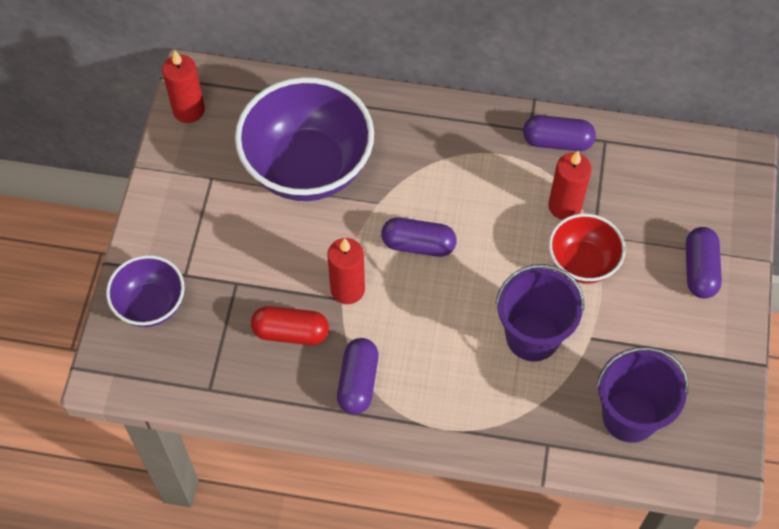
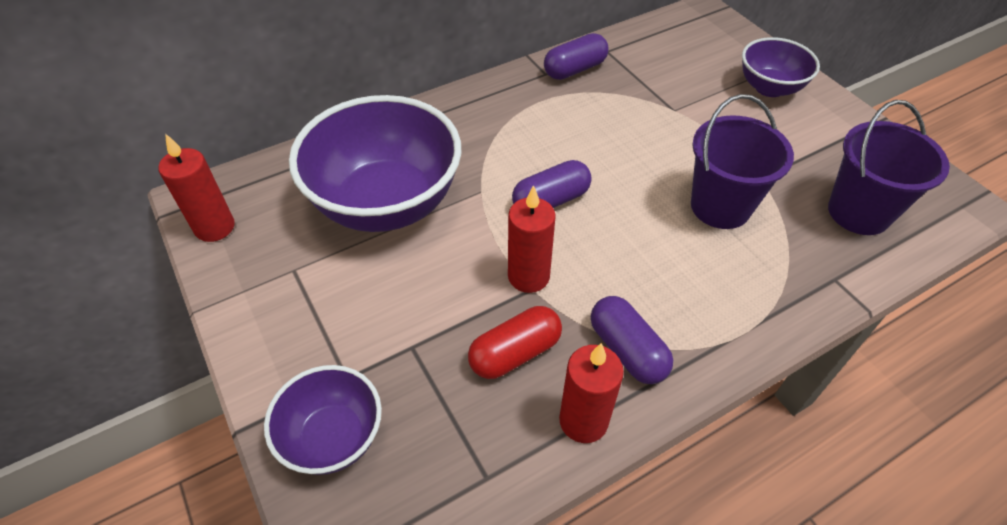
camera: 40 degrees left, 10 degrees down
(564, 206) = (630, 105): red candle -> red candle (583, 421)
(582, 263) = (689, 132): red bowl -> none
(699, 270) = (769, 88): purple capsule -> purple bowl

